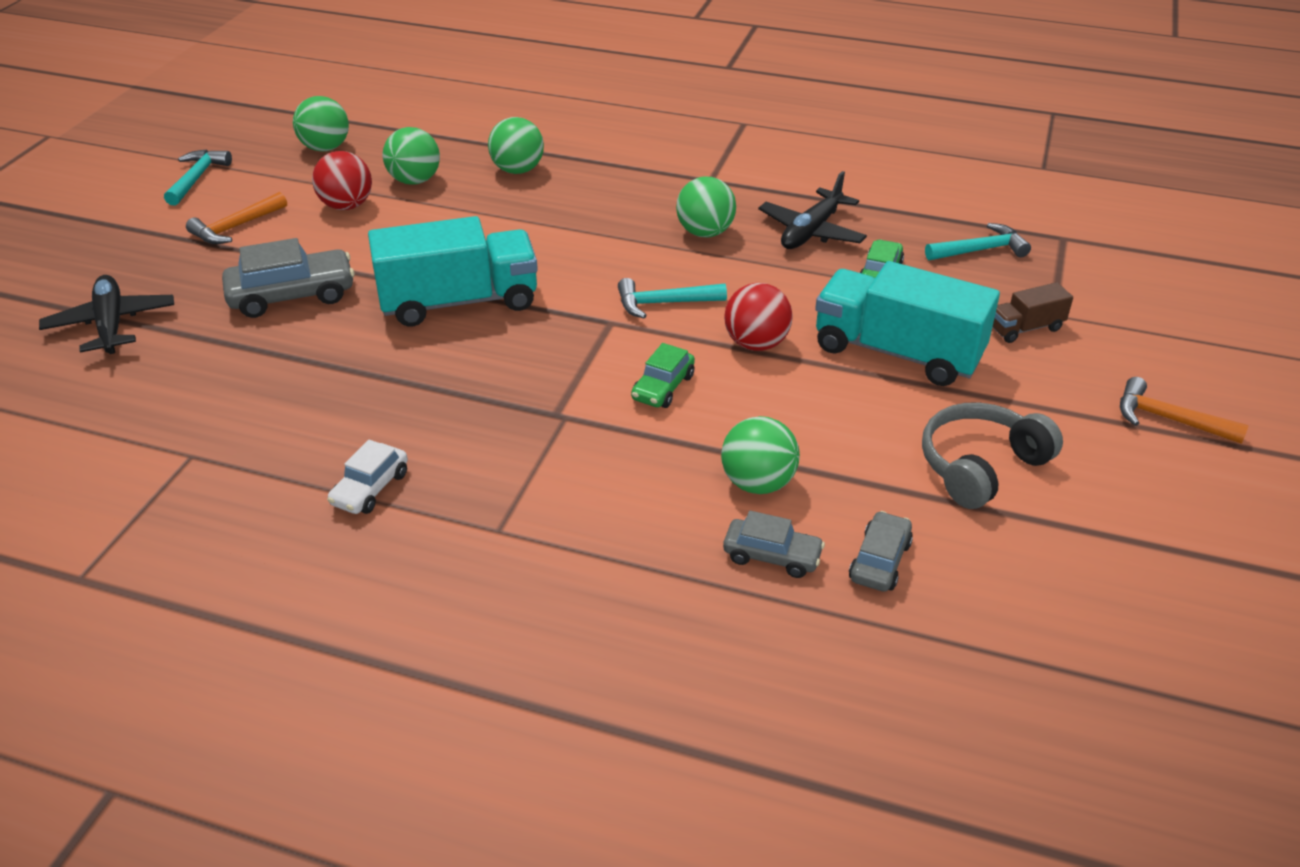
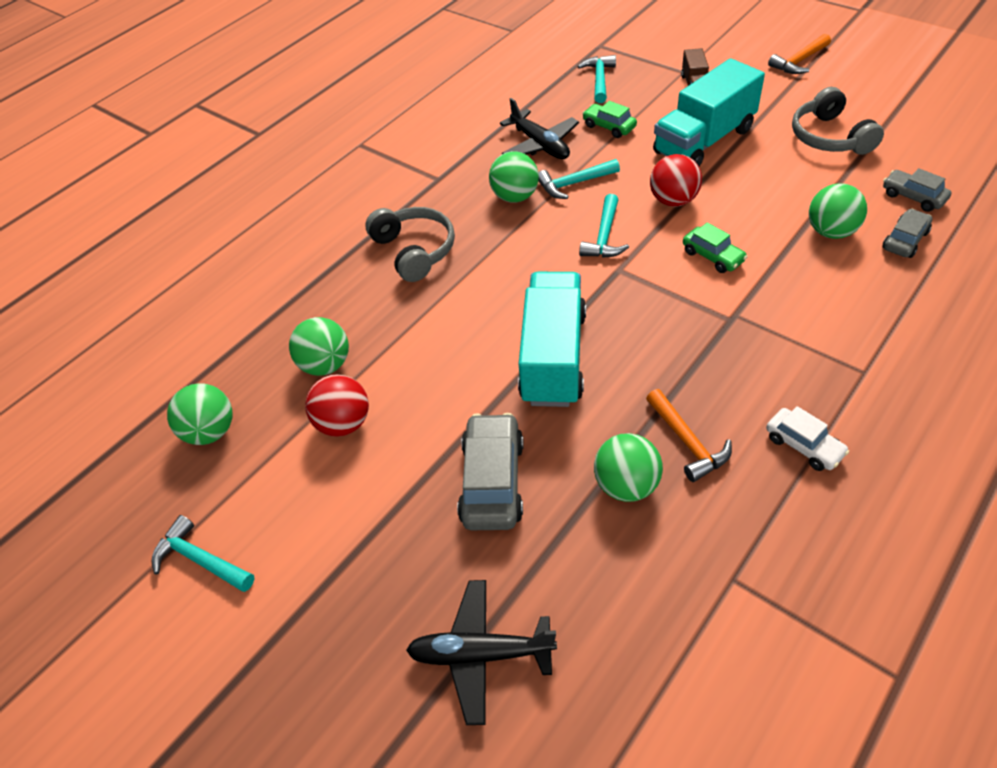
camera: 65 degrees left, 10 degrees up
(236, 227) = (334, 524): orange hammer -> orange hammer (687, 442)
(517, 170) = (351, 289): green ball -> green ball (626, 485)
(587, 191) = (414, 251): none -> grey headphones
(750, 267) = (574, 183): none -> turquoise hammer

